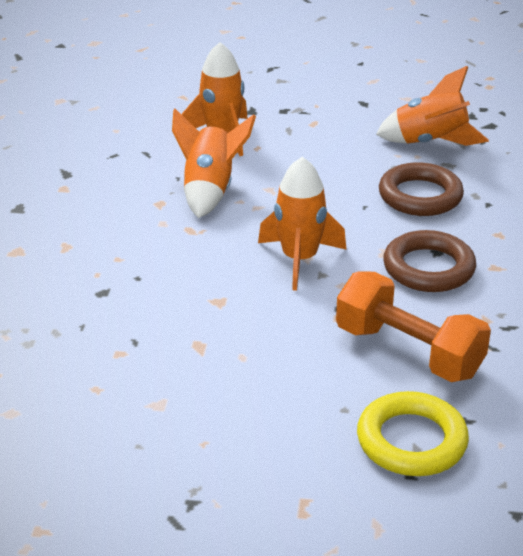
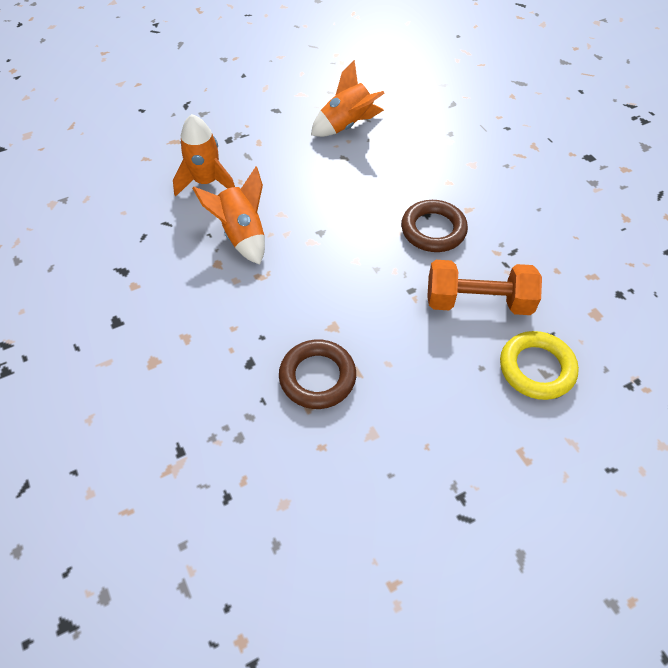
camera: 35 degrees left, 20 degrees up
(299, 260) = (352, 264): orange rocket -> none
(420, 196) = (379, 174): brown ring -> brown ring (317, 377)

